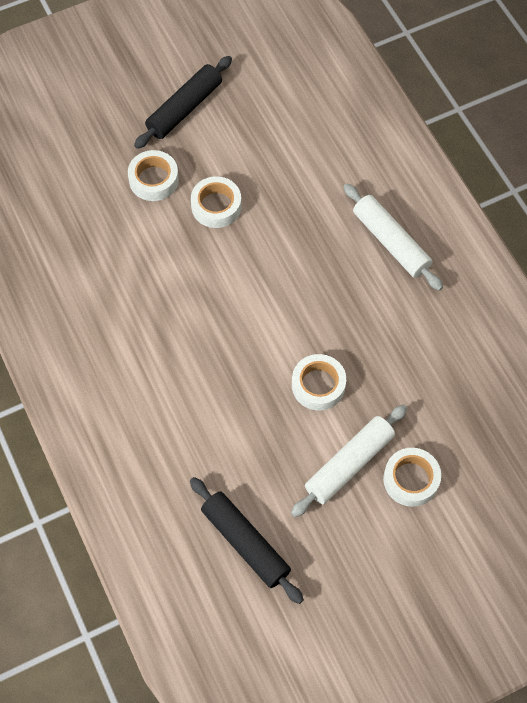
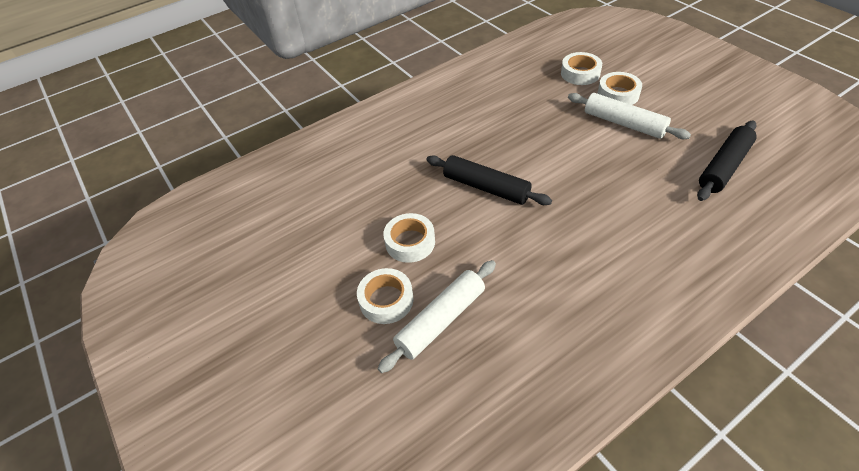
camera: 95 degrees left, 15 degrees down
(184, 108) = (291, 291): black rolling pin -> black rolling pin (486, 187)
(318, 385) = (567, 148): white tape -> white tape (580, 73)
(391, 242) = (424, 128): white rolling pin -> white rolling pin (441, 320)

